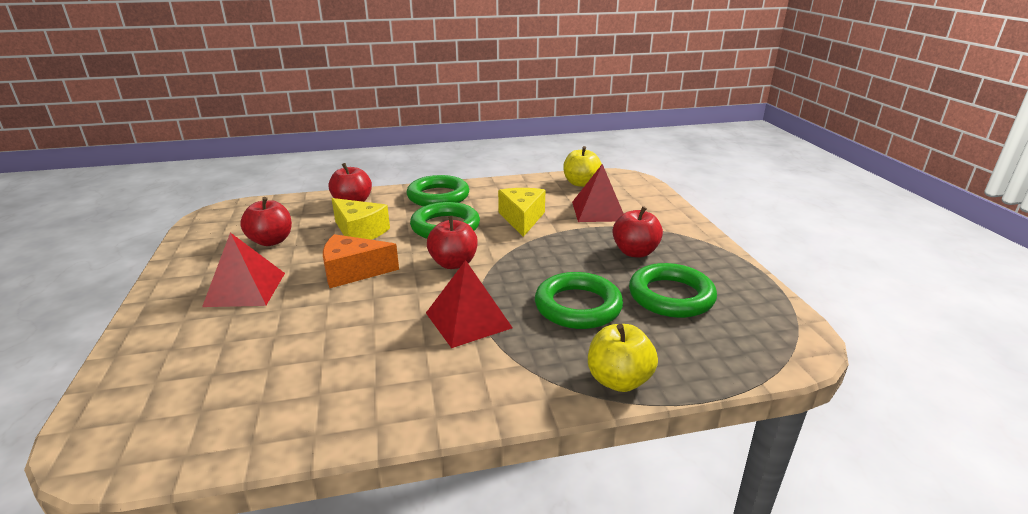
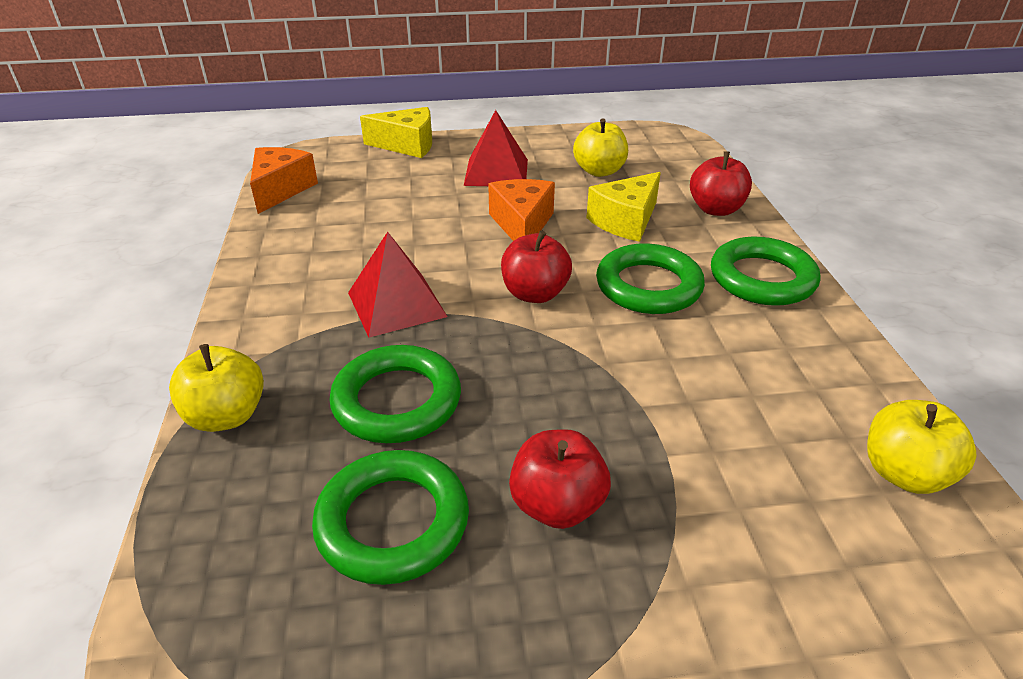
camera: 95 degrees right, 10 degrees up
(209, 445) = (281, 190): none -> orange cheese
(271, 241) = (599, 171): red apple -> yellow apple
(522, 219) = (688, 366): yellow cheese -> yellow cheese (407, 145)
(598, 211) = (746, 480): red pyramid -> none

